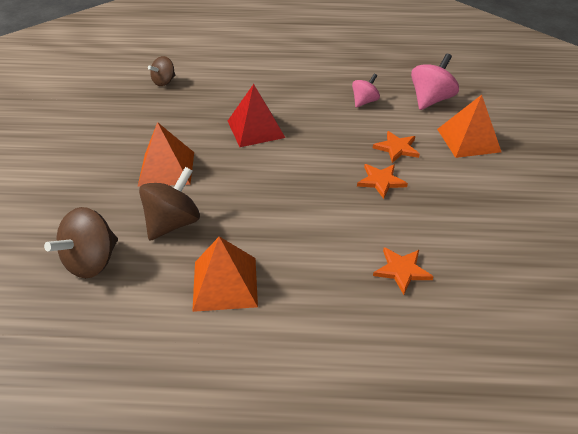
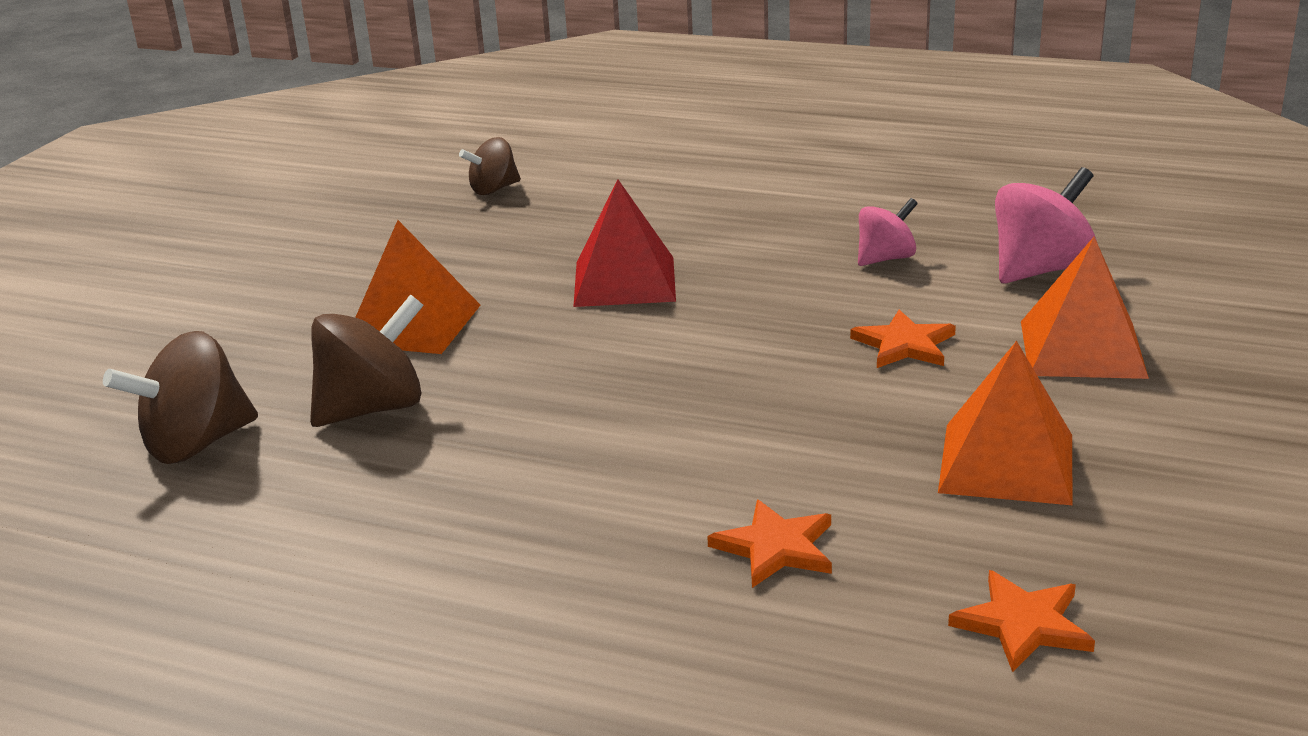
camera: 20 degrees right, 15 degrees down
(225, 283) = (409, 512): orange pyramid -> orange pyramid (1006, 463)
(381, 181) = (831, 395): orange star -> orange star (1023, 624)

